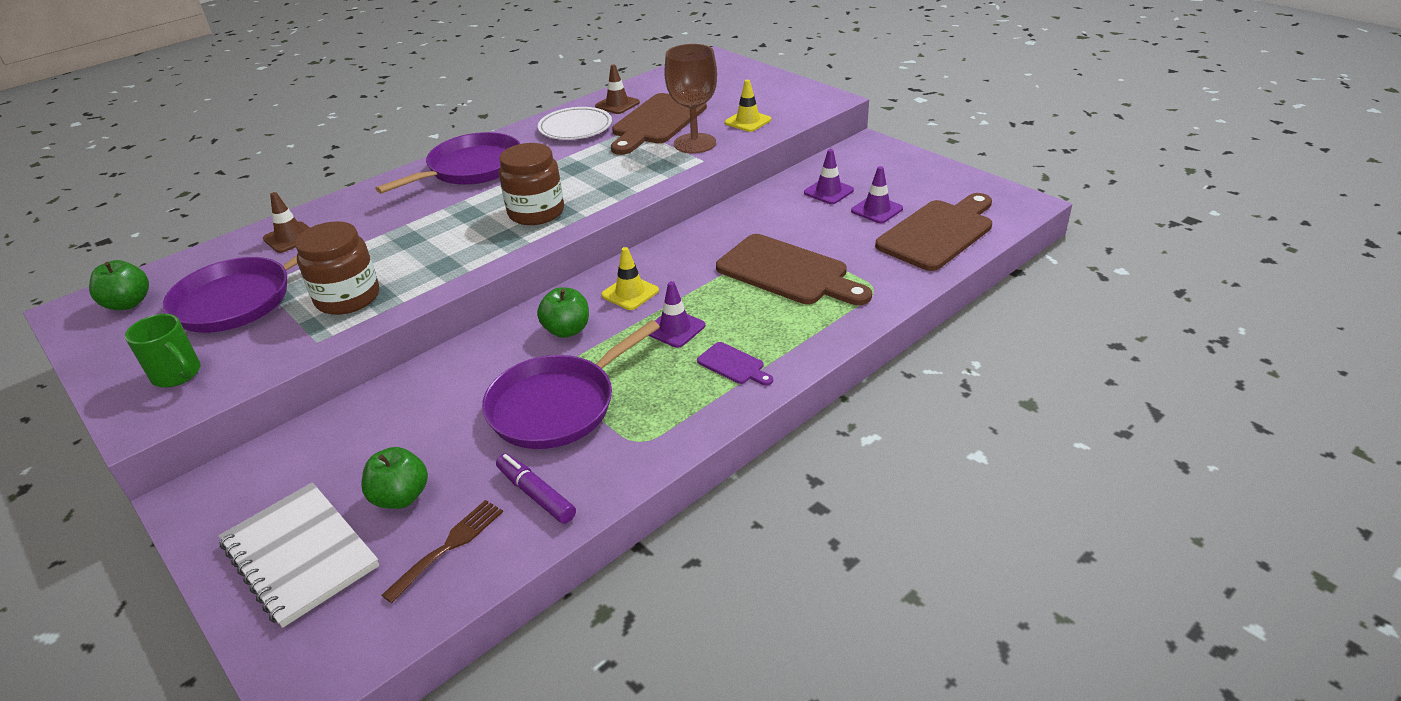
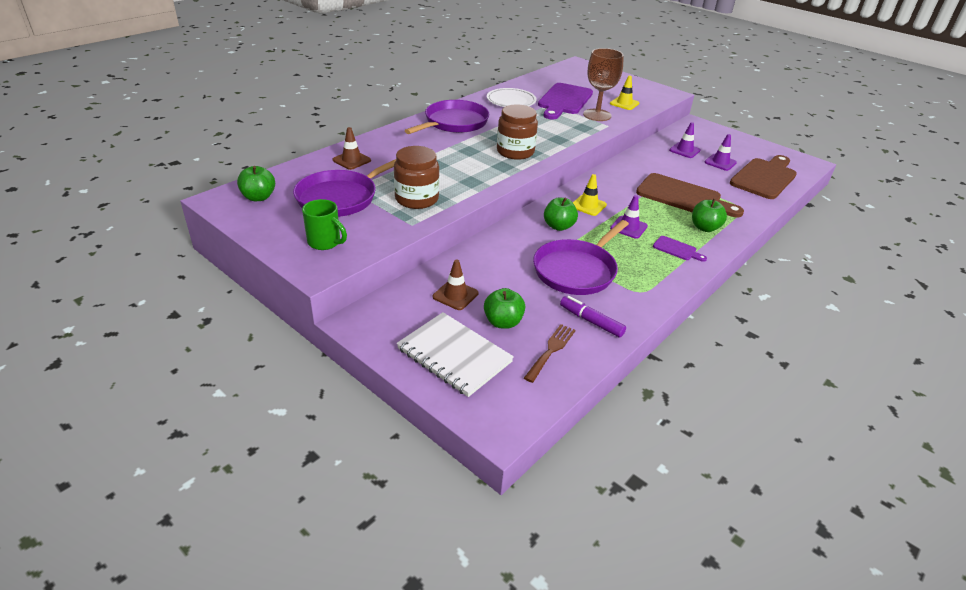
camera: 10 degrees left, 0 degrees up
(617, 104) = (531, 88): brown traffic cone -> brown traffic cone (455, 295)
(657, 122) = (564, 100): brown cutting board -> purple cutting board
(796, 326) = (704, 228): none -> green apple

